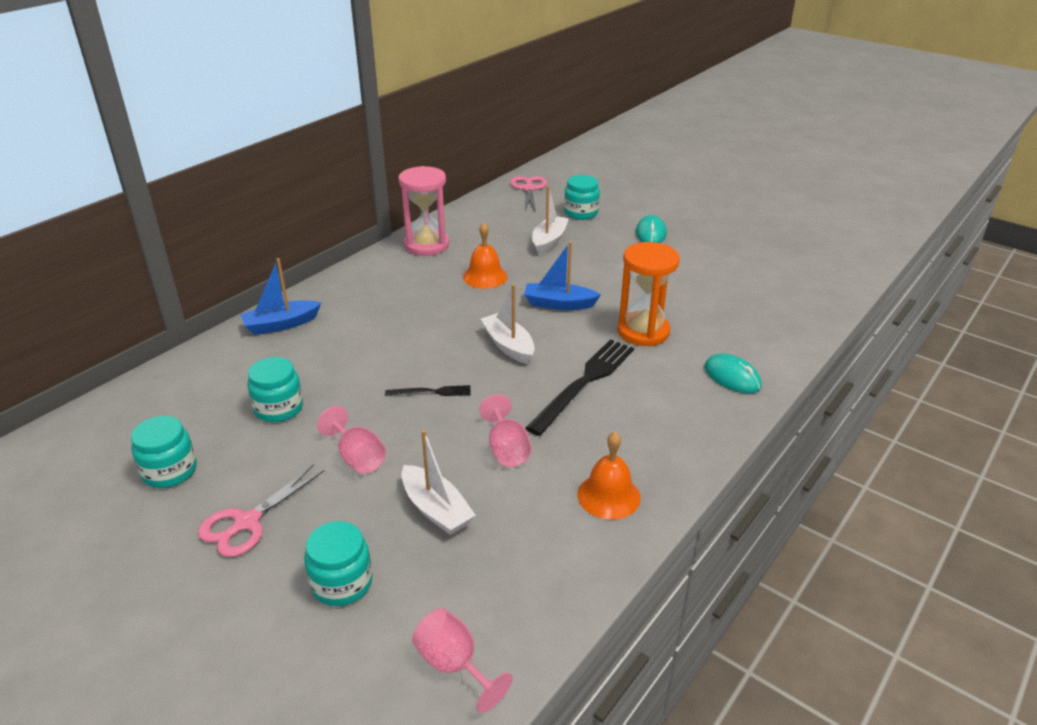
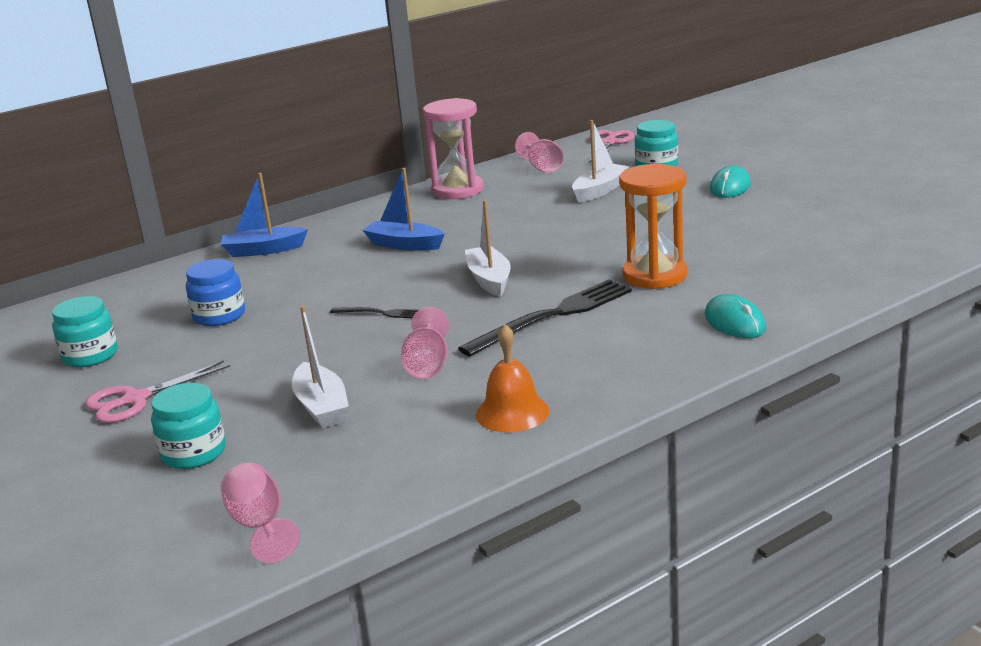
camera: 20 degrees right, 10 degrees down
(279, 408) = (219, 316): turquoise jar -> blue jar
(357, 457) = (271, 360): pink goblet -> pink goblet (542, 168)
(485, 276) = (504, 219): orange bell -> none
(559, 304) = (572, 246): blue boat -> blue boat (404, 245)

